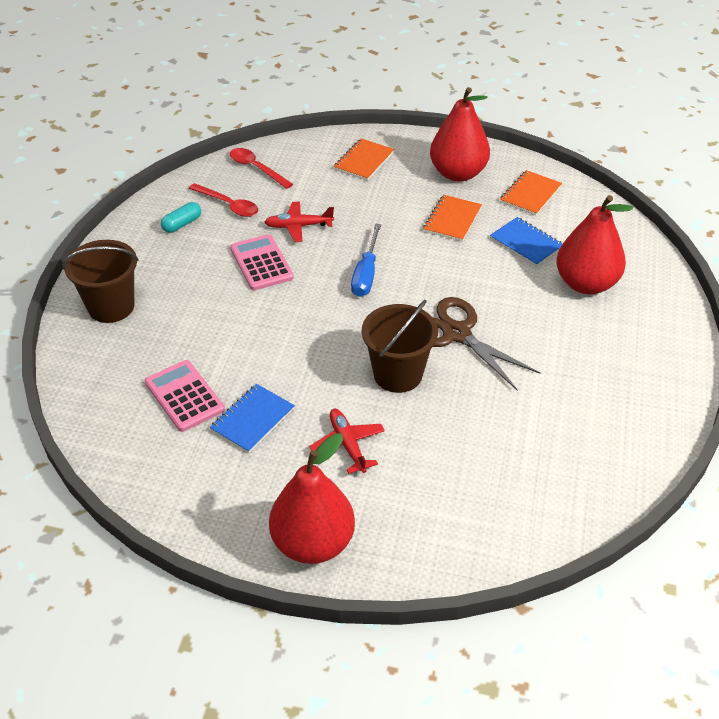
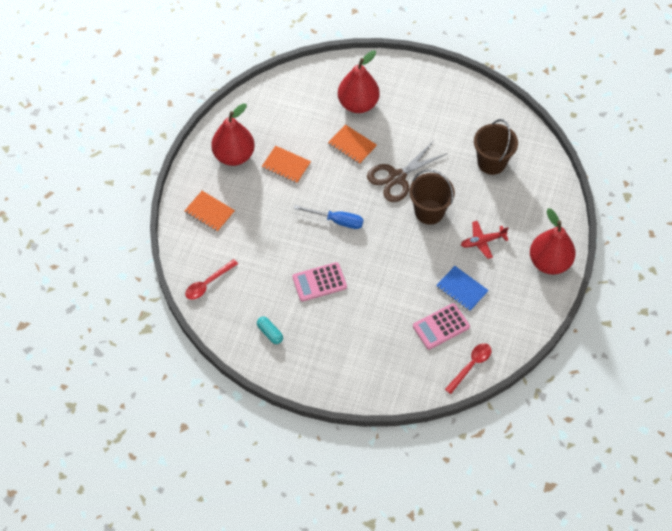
camera: 85 degrees left, 15 degrees up
(111, 307) = (355, 374): brown bucket -> brown bucket (491, 162)
(228, 205) = (251, 302): red spoon -> red spoon (471, 366)
(299, 226) = (282, 258): red plane -> none
(526, 243) = (316, 128): blue notebook -> none
(530, 194) = (264, 117): orange notebook -> orange notebook (352, 145)

